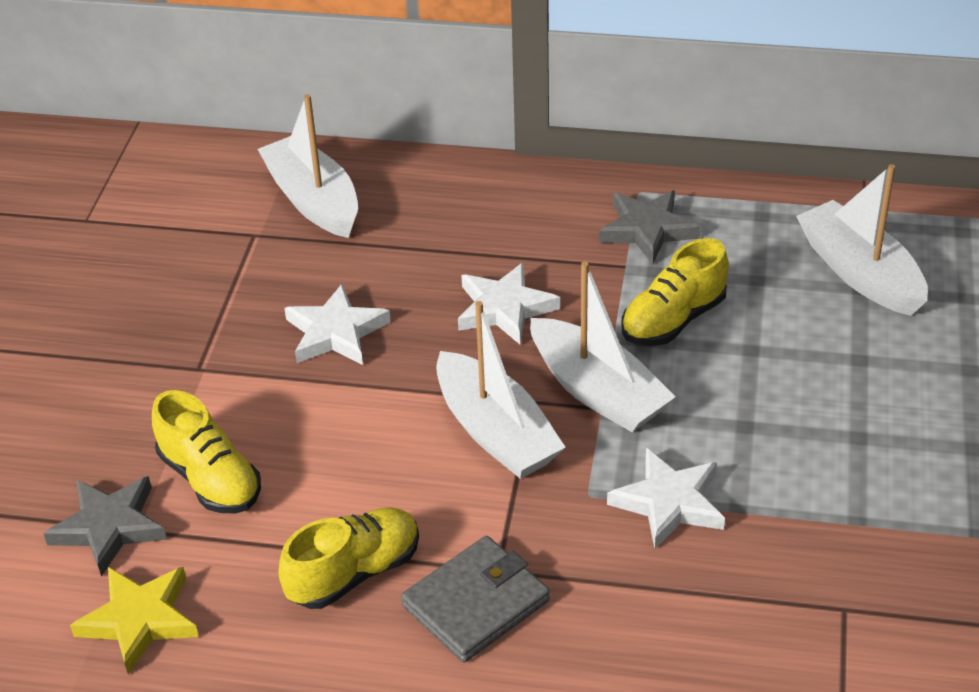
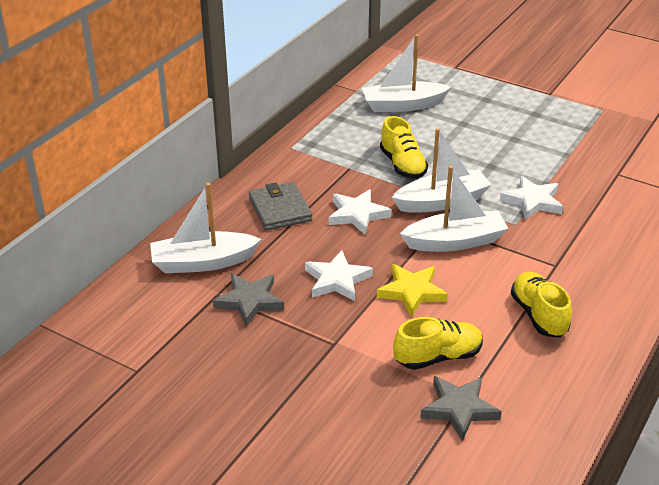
camera: 70 degrees left, 5 degrees down
(139, 620) = (543, 408): yellow star -> yellow star (412, 292)
(476, 603) = (576, 278): grey wallet -> grey wallet (280, 209)
(647, 230) = (325, 153): grey star -> grey star (249, 301)

